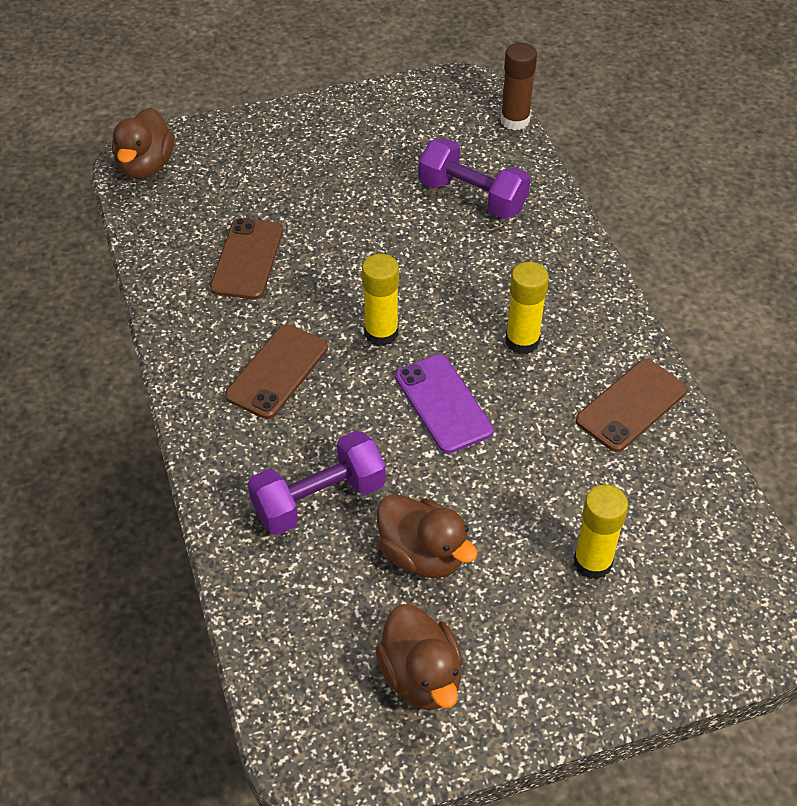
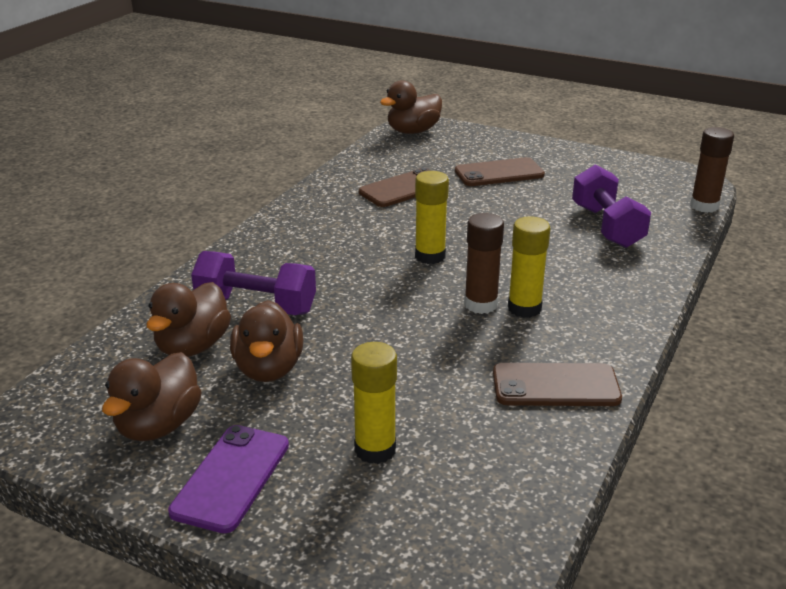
camera: 45 degrees right, 20 degrees down
(277, 372) = (335, 240): brown phone -> brown phone (499, 173)
(331, 583) = (193, 346): none -> brown duck
(443, 404) = (413, 308): purple phone -> purple phone (231, 478)
(487, 361) = (480, 304): none -> brown glue stick

